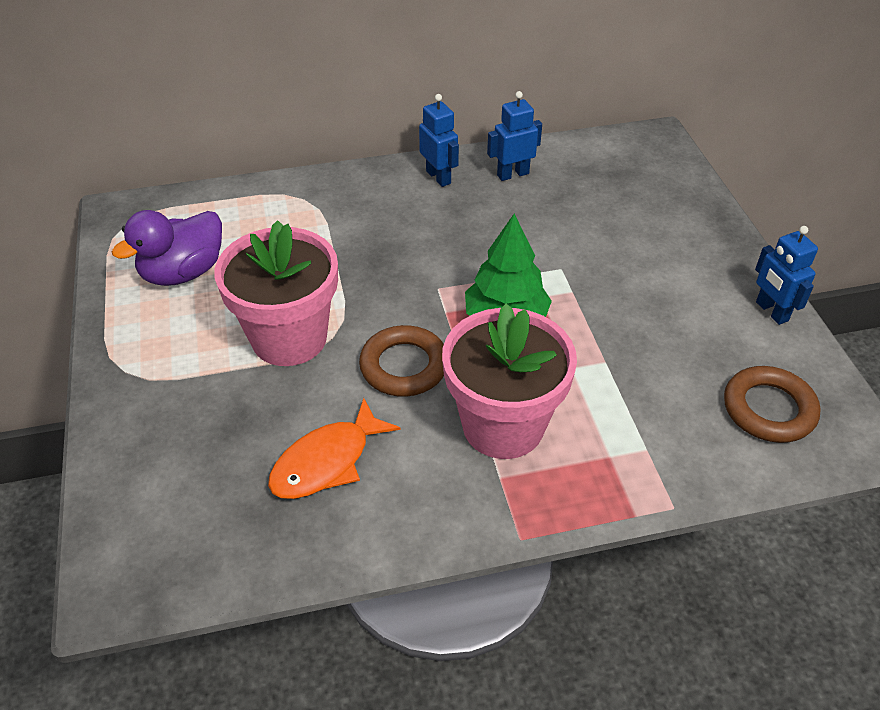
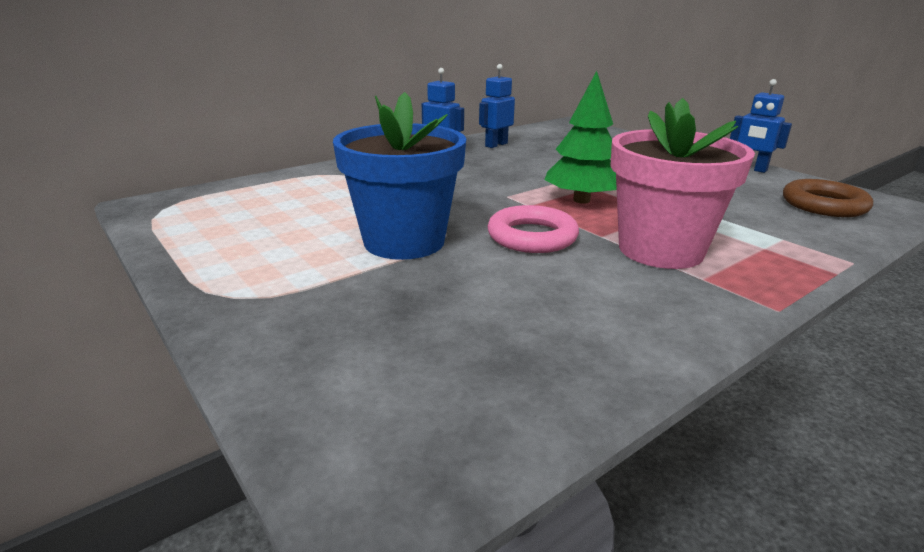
camera: 25 degrees left, 20 degrees down
(183, 272) = (252, 225): purple duck -> none
(289, 338) = (404, 241): pink flower pot -> blue flower pot
(327, 462) = (534, 307): orange fish -> none
(404, 366) = (532, 236): brown ring -> pink ring

